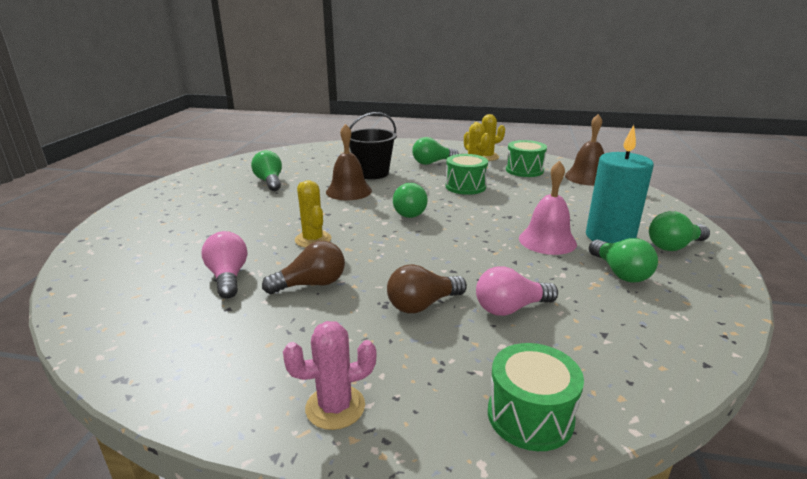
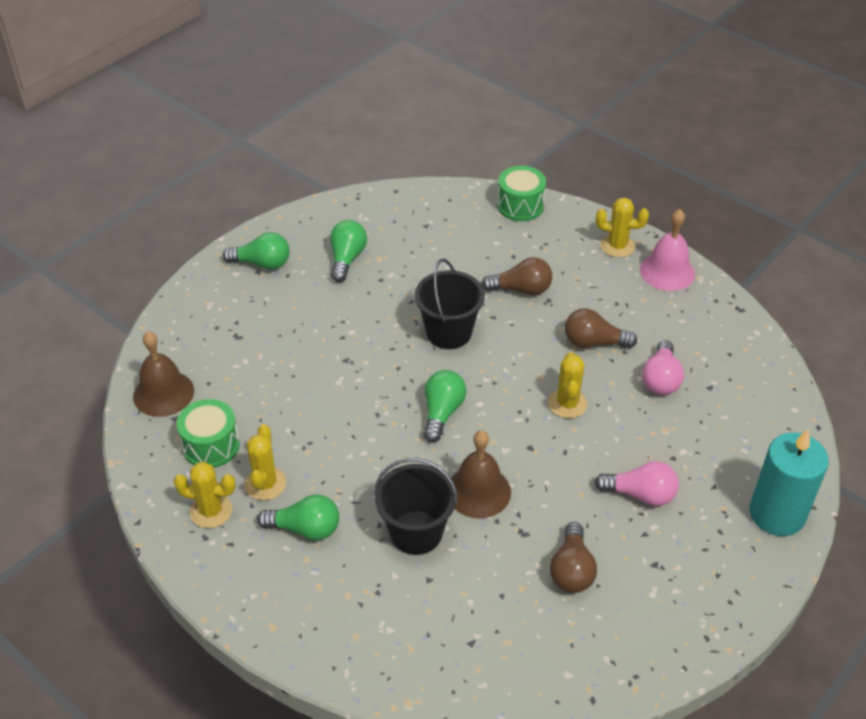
camera: 150 degrees left, 20 degrees up
(270, 182) = (571, 570): green light bulb -> brown light bulb
(335, 407) = (617, 246): pink cactus -> yellow cactus
(454, 251) = (449, 332): none -> black bucket
(465, 186) = (329, 438): green drum -> none
(510, 308) = (463, 263): pink light bulb -> pink light bulb (640, 494)
(547, 241) = (355, 312): pink bell -> pink bell (667, 271)
(610, 237) = (296, 294): turquoise candle -> turquoise candle (777, 514)

